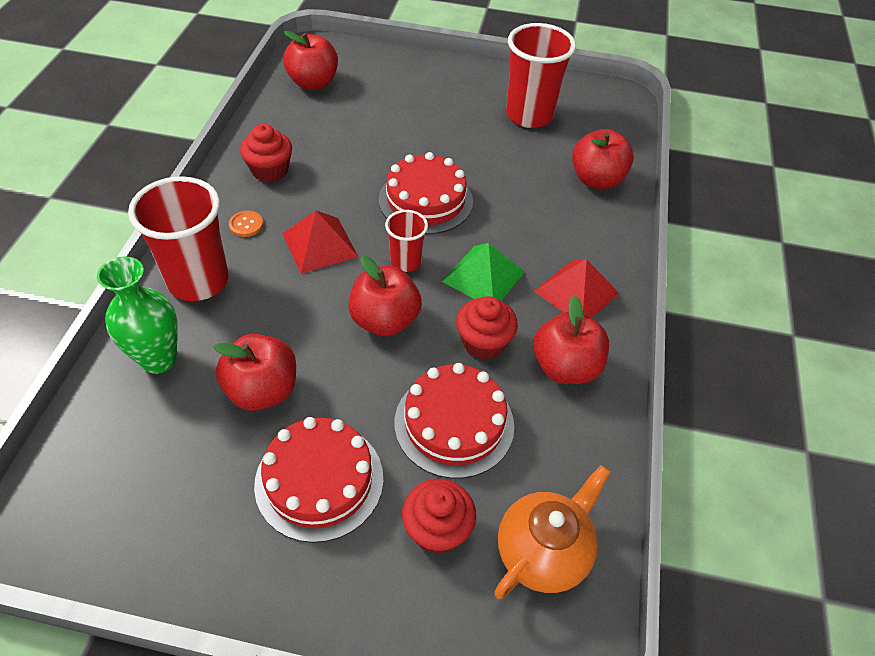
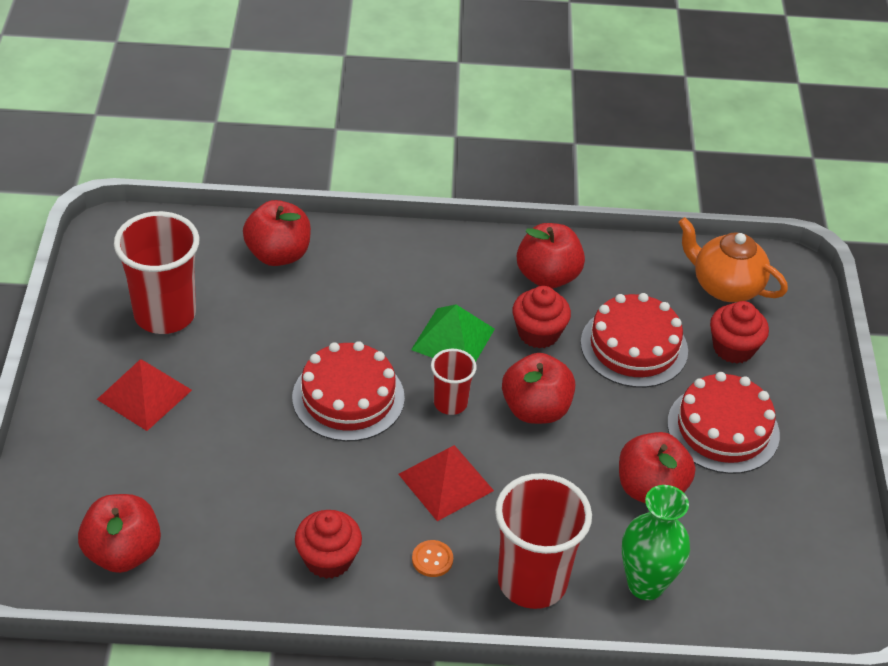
camera: 100 degrees left, 5 degrees down
(576, 292) = (453, 270): red pyramid -> red pyramid (144, 394)

